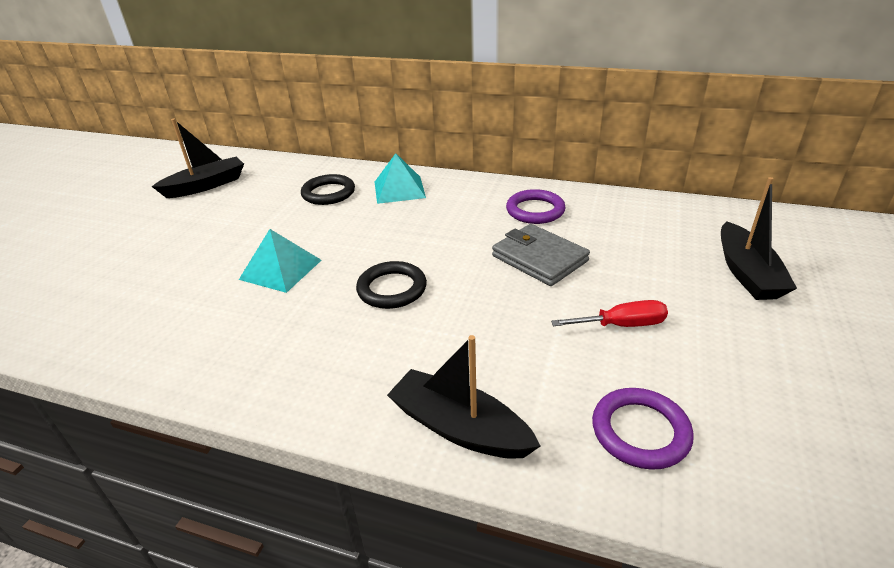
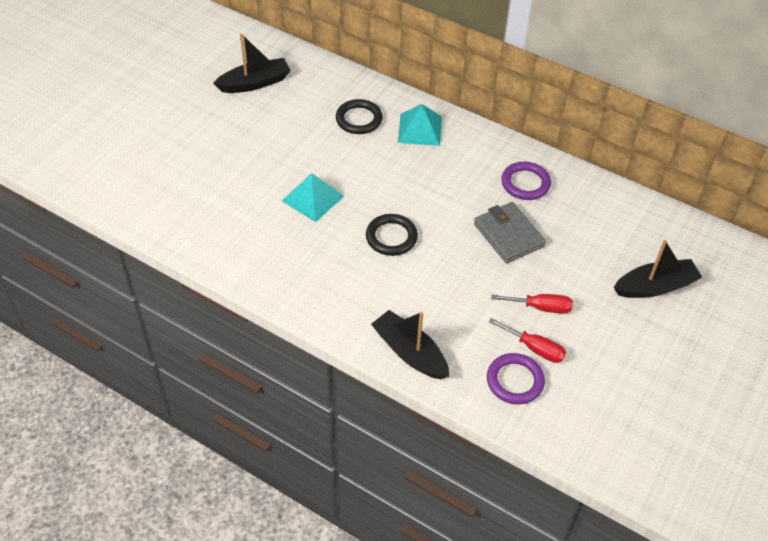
camera: 10 degrees right, 15 degrees up
(643, 378) = (534, 348): none -> red screwdriver
(747, 273) = (655, 286): black boat -> black boat turned 120 degrees counterclockwise

